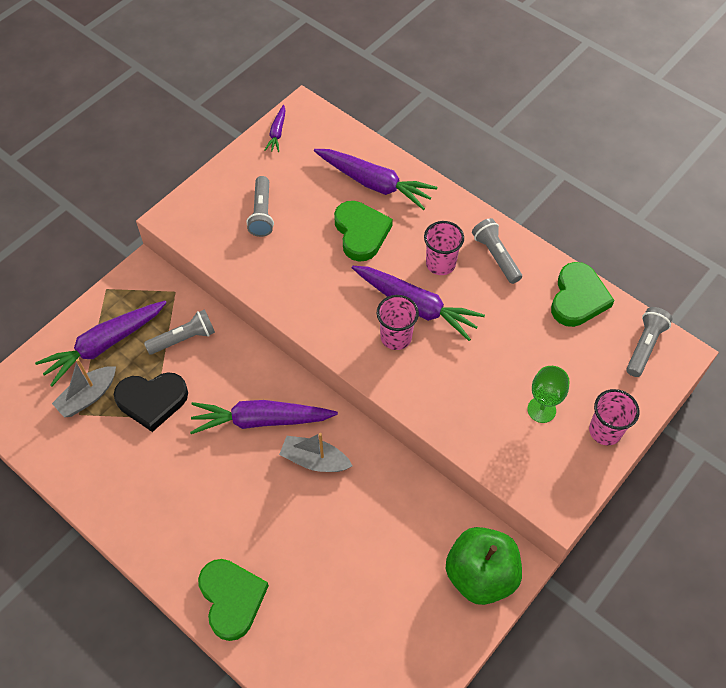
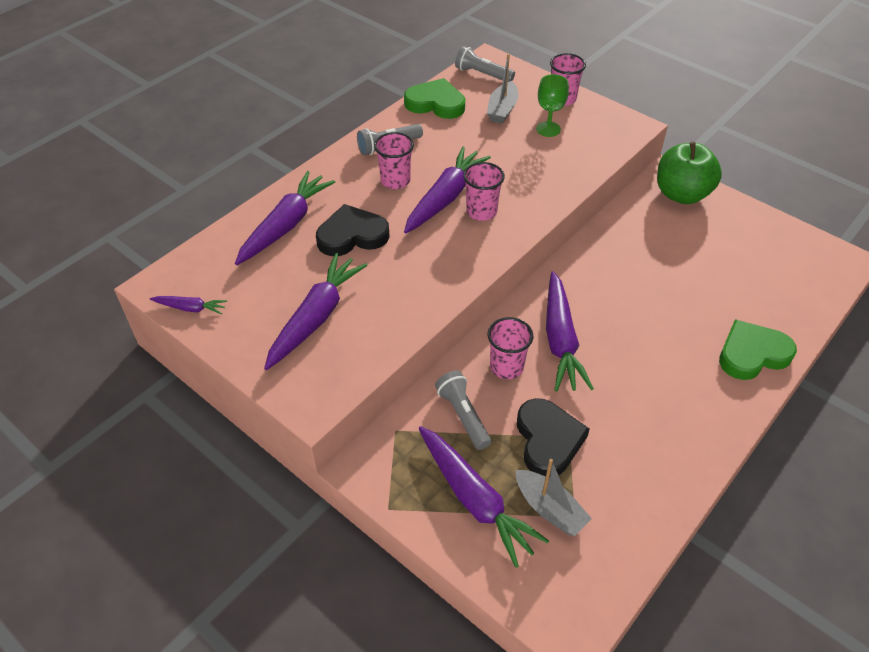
camera: 90 degrees left, 10 degrees down
(232, 373) = (506, 367): none -> pink cup
(262, 213) = (316, 317): grey flashlight -> purple carrot
(314, 460) = (598, 297): grey boat -> grey boat (502, 110)
(361, 233) = (352, 235): green heart -> black heart

